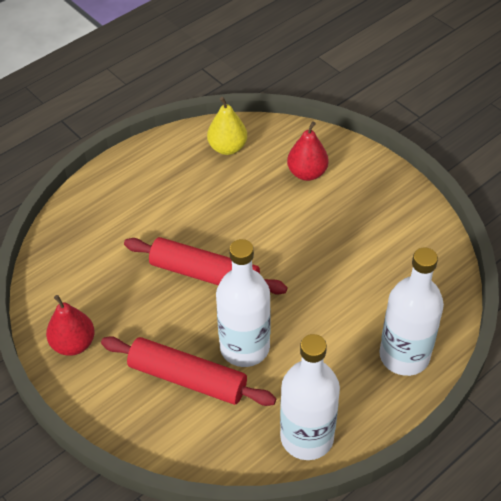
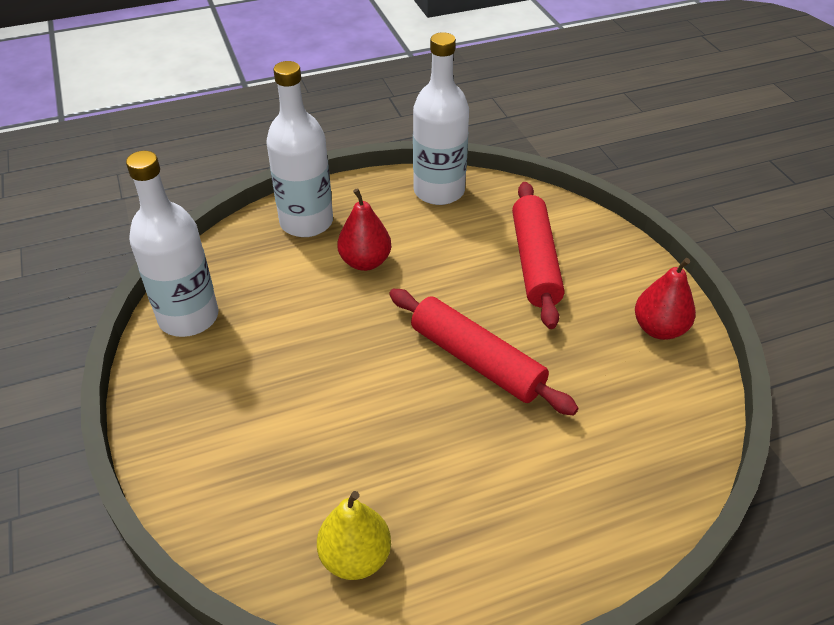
camera: 160 degrees left, 5 degrees down
(187, 378) = (535, 262): red rolling pin -> red rolling pin turned 45 degrees clockwise
(244, 347) = (463, 272): white bottle -> white bottle (188, 317)
(307, 173) = (261, 462): red pear -> red pear (365, 262)

